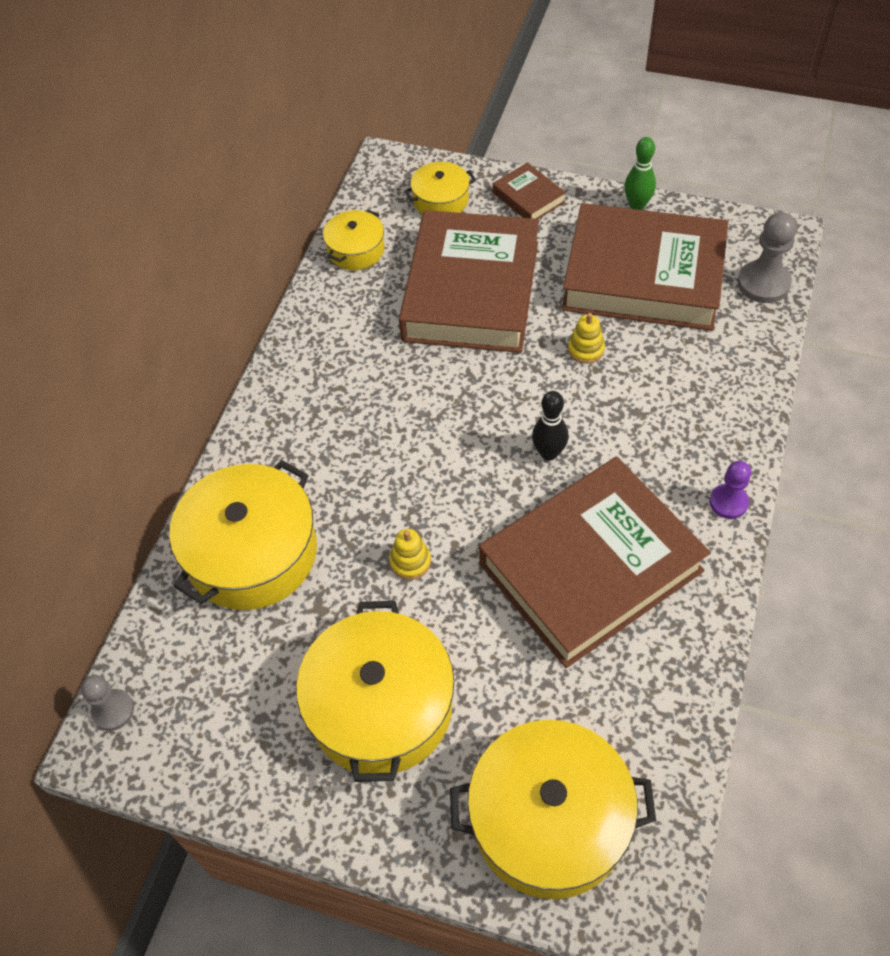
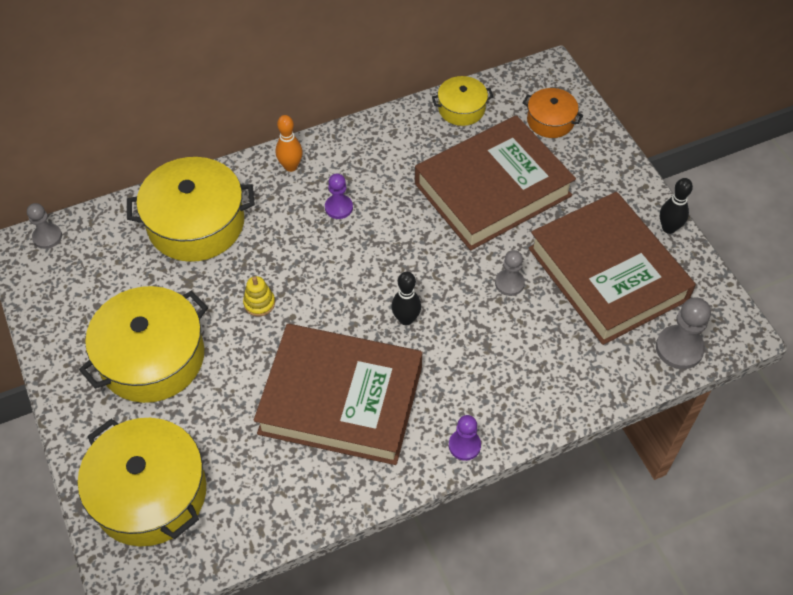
camera: 45 degrees right, 0 degrees up
(272, 424) = (290, 166): none -> orange bowling pin
(365, 418) = (338, 207): none -> purple pawn
(441, 200) = (550, 120): yellow pot -> orange pot
(528, 197) = (606, 164): brown book -> none
(586, 349) = (509, 283): yellow stacking toy -> grey pawn
(637, 205) = (668, 228): green bowling pin -> black bowling pin

